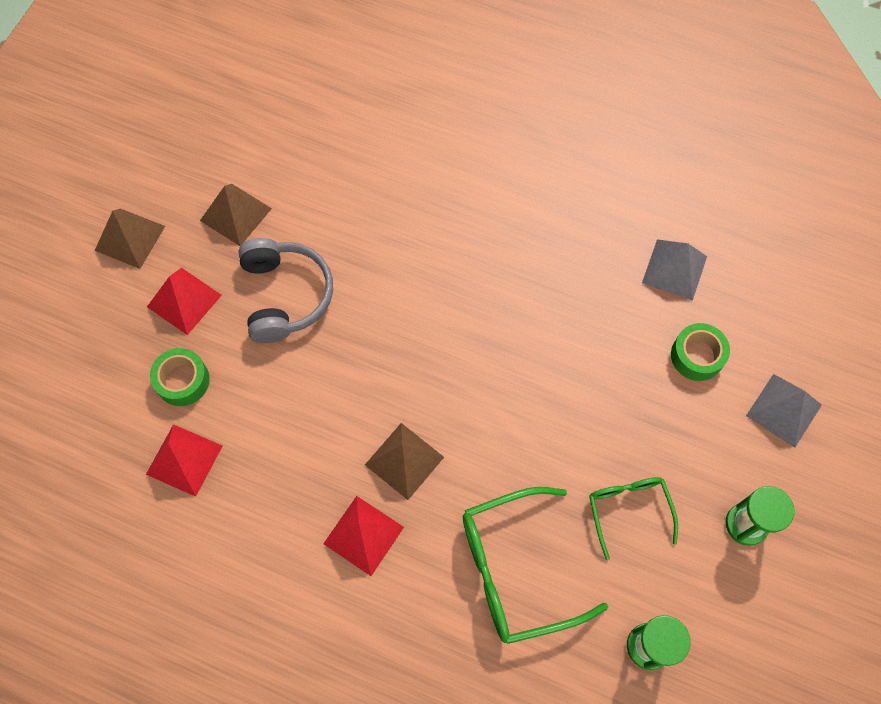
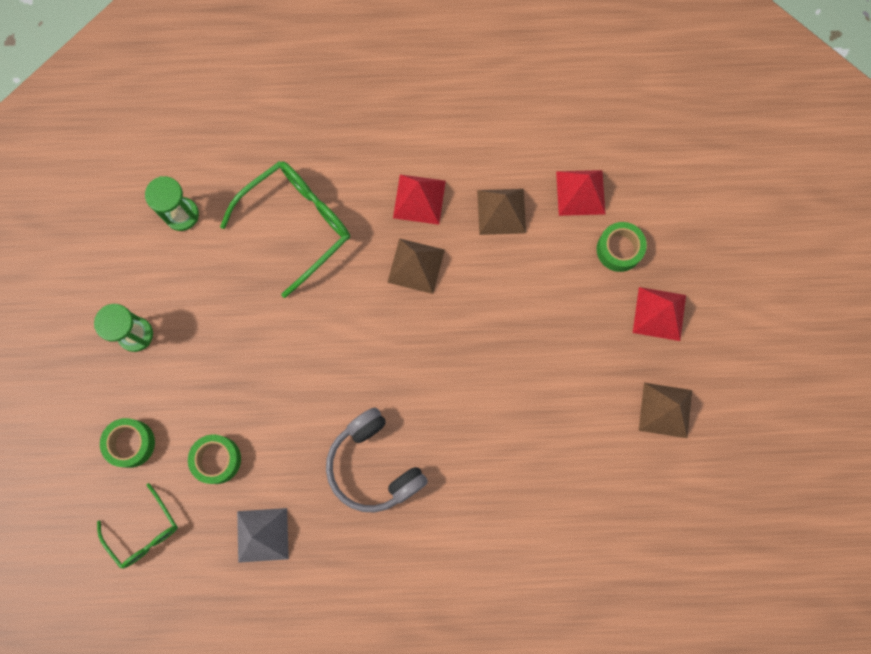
camera: 155 degrees right, 10 degrees up
(130, 238) = (739, 347): brown pyramid -> brown pyramid (501, 211)
(285, 295) = (580, 356): grey headphones -> grey headphones (374, 465)
(628, 511) = (229, 304): green glasses -> green glasses (144, 531)
(783, 410) = (131, 443): grey pyramid -> green tape

